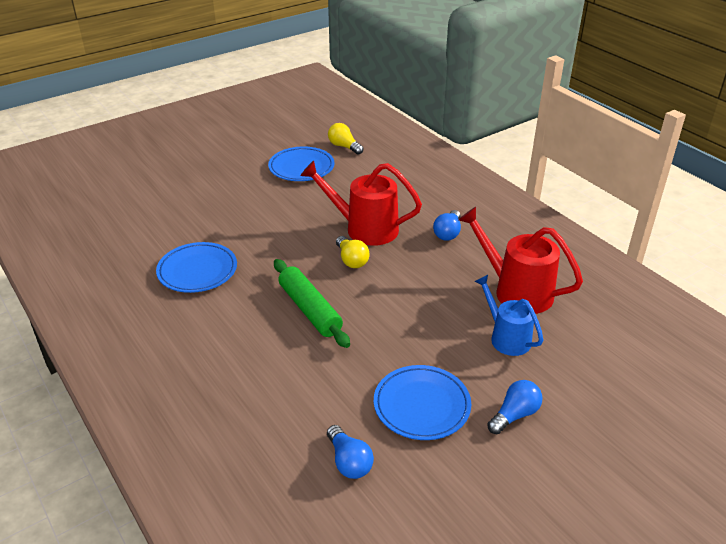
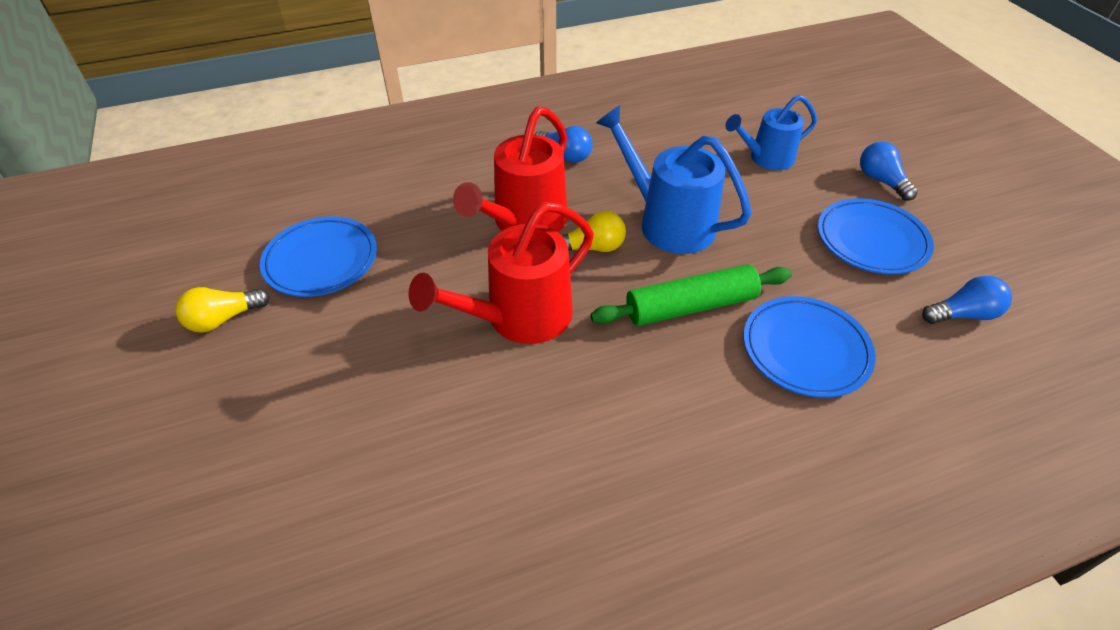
camera: 75 degrees left, 10 degrees up
(197, 271) = (561, 433): blue plate -> blue plate (805, 350)
(344, 146) = (293, 204): yellow light bulb -> yellow light bulb (224, 319)
(394, 290) = (667, 222): none -> blue watering can
(515, 291) = (690, 134): red watering can -> red watering can (518, 318)

